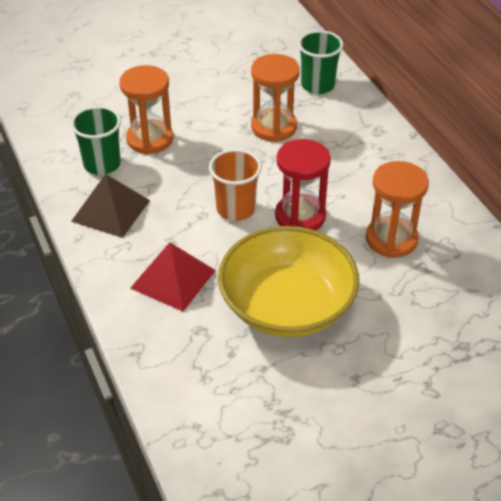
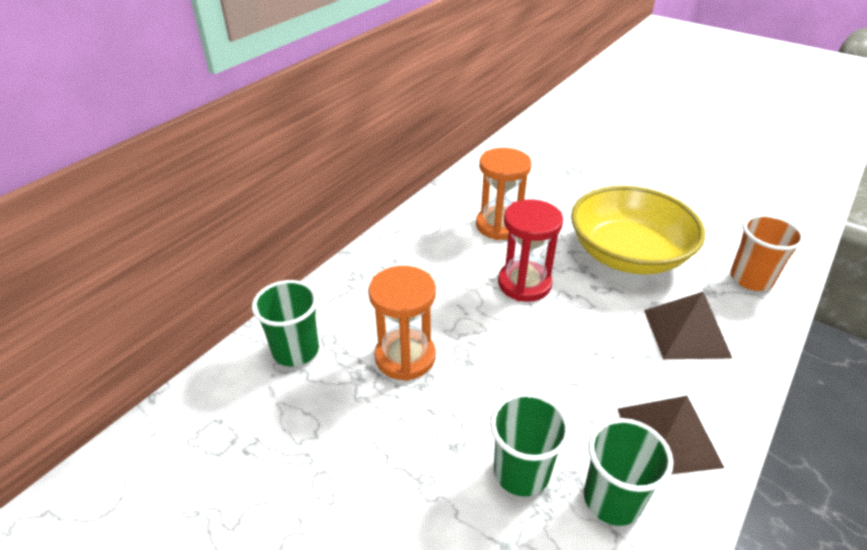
camera: 120 degrees left, 5 degrees down
(150, 139) = (521, 472): orange hourglass -> green cup
(173, 279) = (686, 333): red pyramid -> brown pyramid
(236, 209) = (558, 330): orange cup -> orange cup (751, 279)

